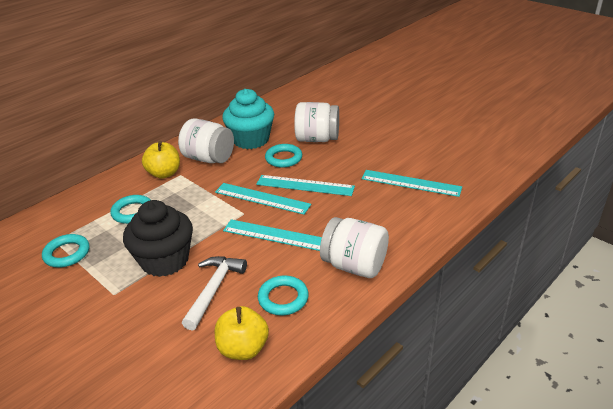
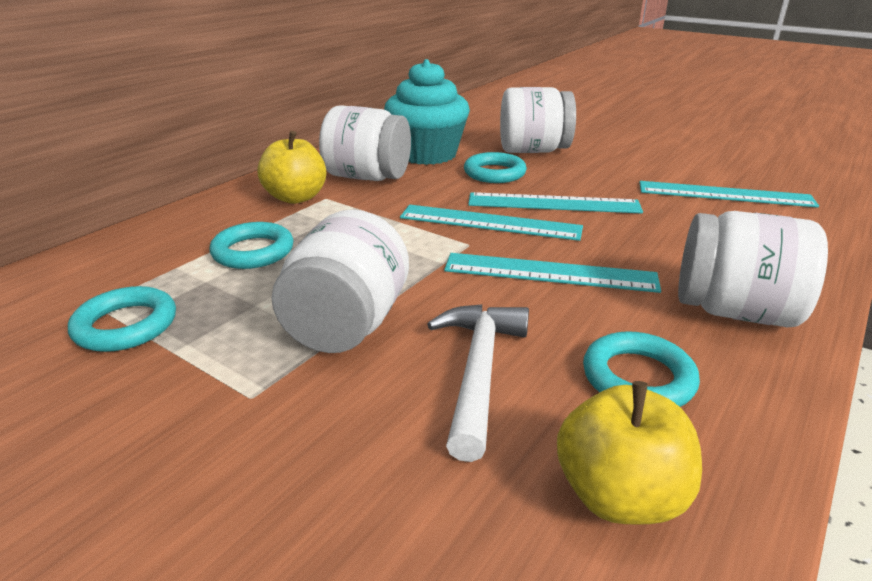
camera: 10 degrees left, 5 degrees down
(165, 260) = (347, 325): black cupcake -> white jar

